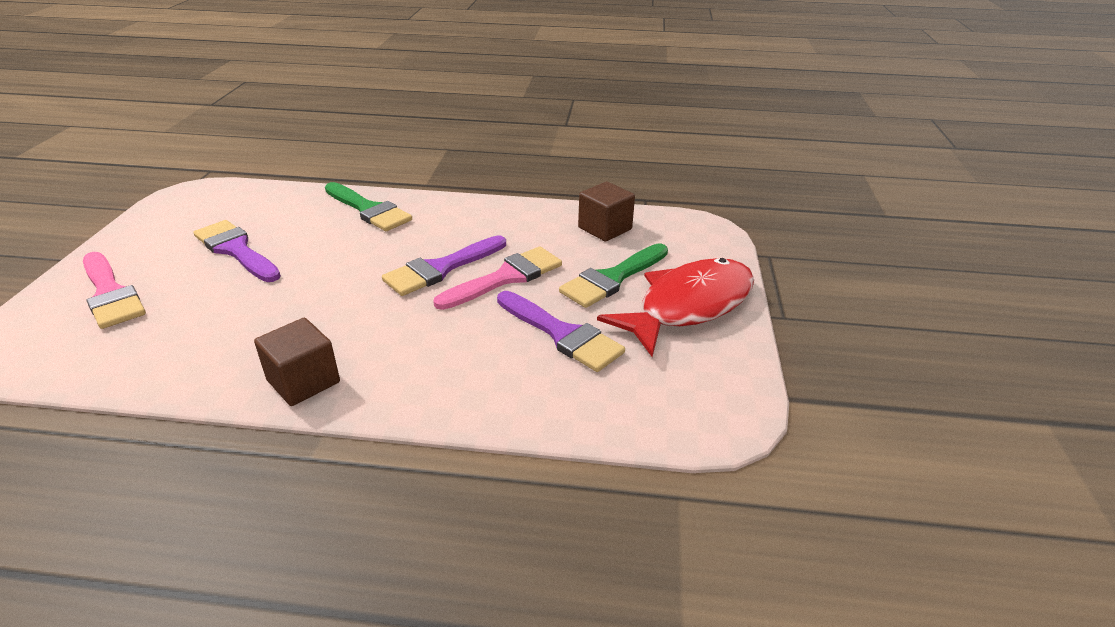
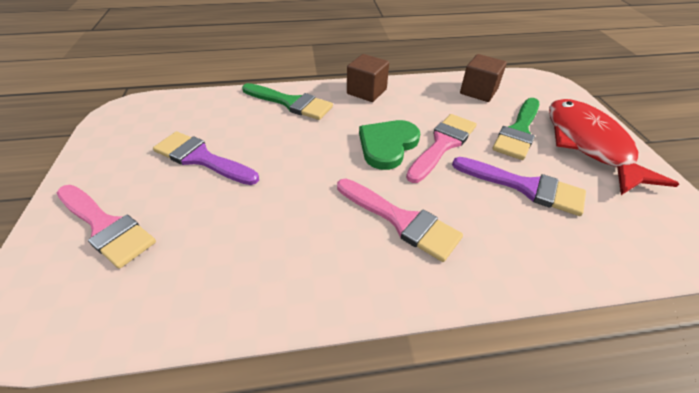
camera: 15 degrees left, 10 degrees up
(303, 381) = (355, 282): brown cube -> brown cube (366, 91)
(394, 340) = (401, 220): none -> pink brush
(441, 268) = (387, 145): purple brush -> green heart
(689, 306) = (588, 144): red fish -> red fish turned 45 degrees counterclockwise

